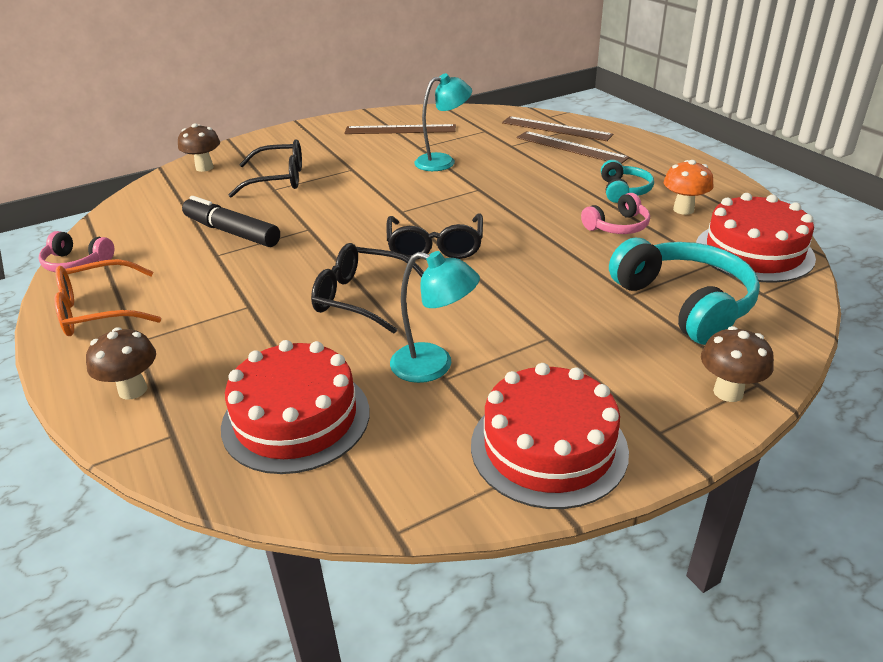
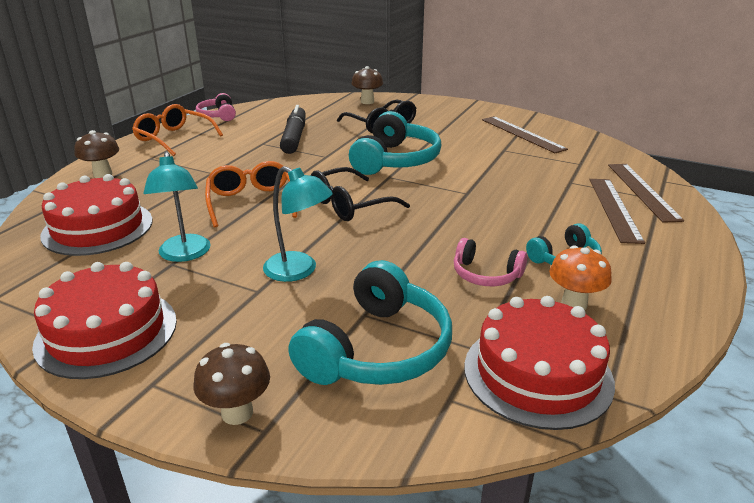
camera: 55 degrees right, 5 degrees down
(362, 298) = (252, 202): black glasses -> orange glasses
(371, 198) = (395, 160): none -> turquoise headphones
(443, 161) = (493, 165): turquoise lamp -> turquoise lamp (299, 271)

